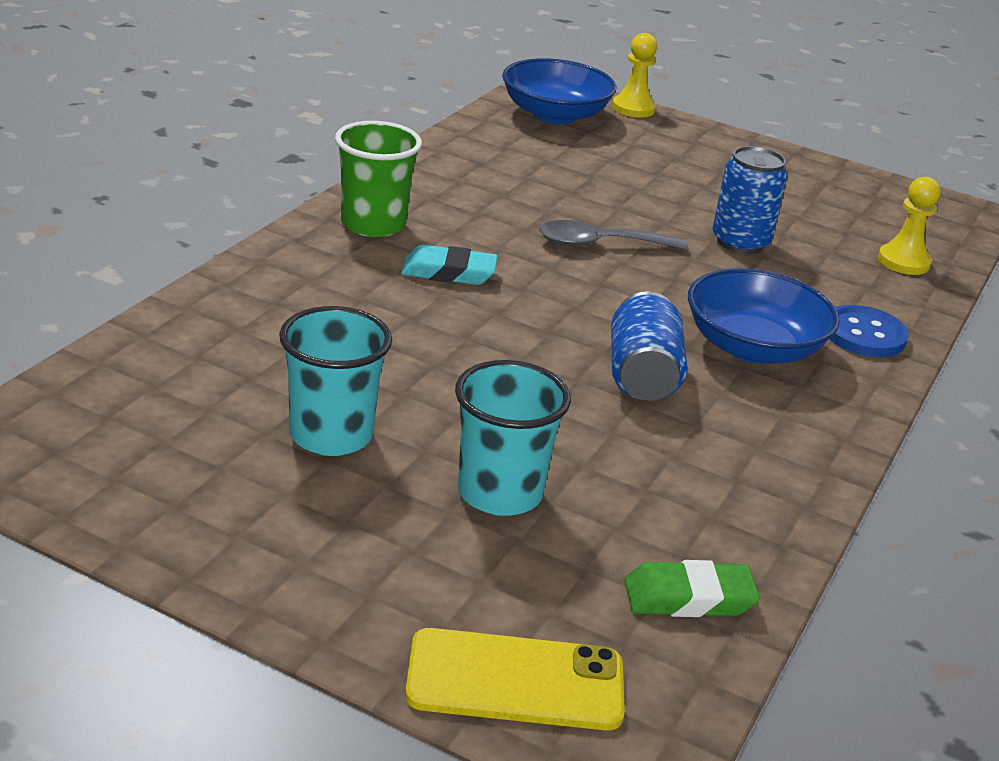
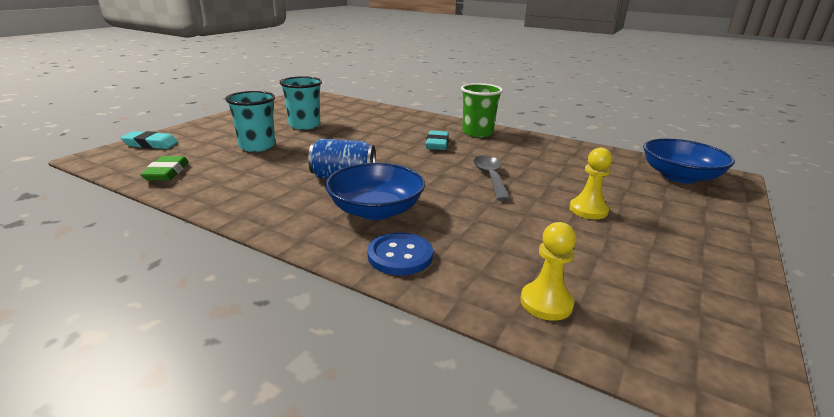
camera: 95 degrees right, 5 degrees down
(515, 681) = (151, 144): yellow phone -> turquoise eraser
(633, 108) = (740, 204): yellow pawn -> yellow pawn (588, 210)
(740, 242) = (526, 223): blue can -> none

